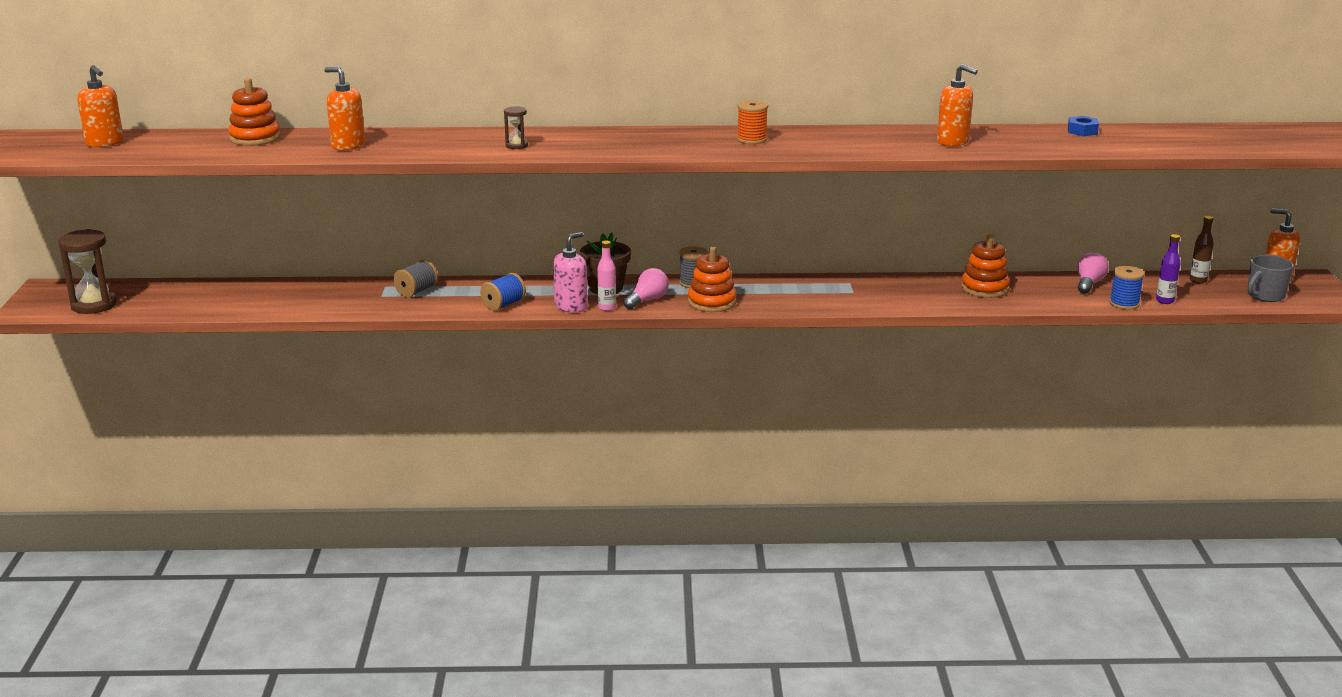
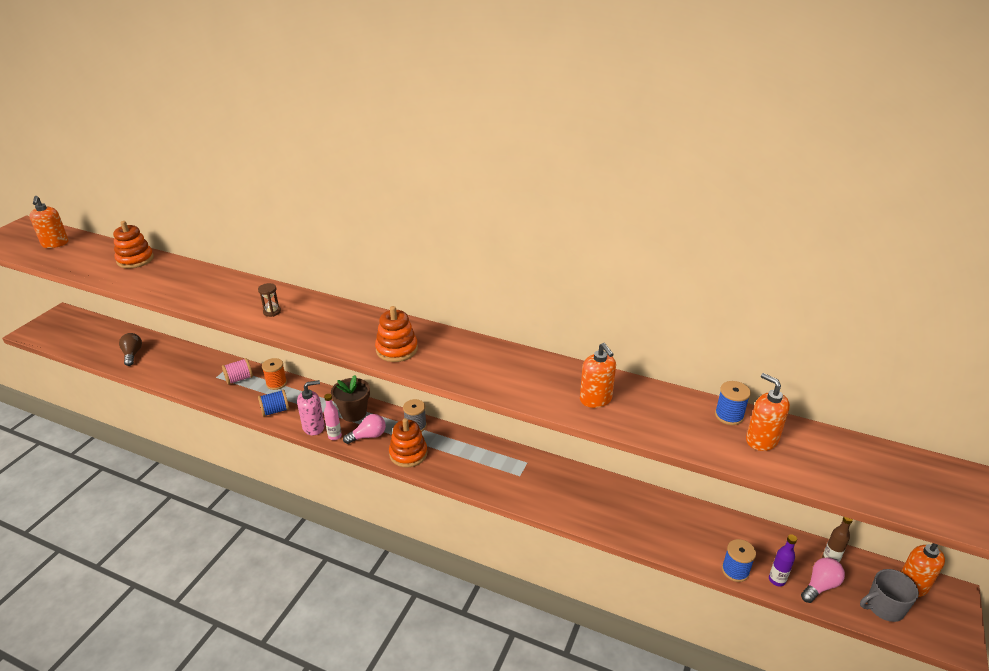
camera: 25 degrees right, 10 degrees up
(94, 305) = (65, 337): brown hourglass -> none
(227, 300) = (132, 354): none -> brown light bulb
(348, 145) = (174, 283): orange soap dispenser -> orange soap dispenser (761, 440)
(416, 291) = (239, 379): grey spool -> pink spool
(751, 139) = (438, 349): orange spool -> orange spool (276, 383)
(984, 288) = (627, 506): orange stacking toy -> orange stacking toy (396, 349)
(1082, 131) = (729, 415): blue nut -> blue spool
(1089, 283) = (723, 530): pink light bulb -> pink light bulb (820, 586)

